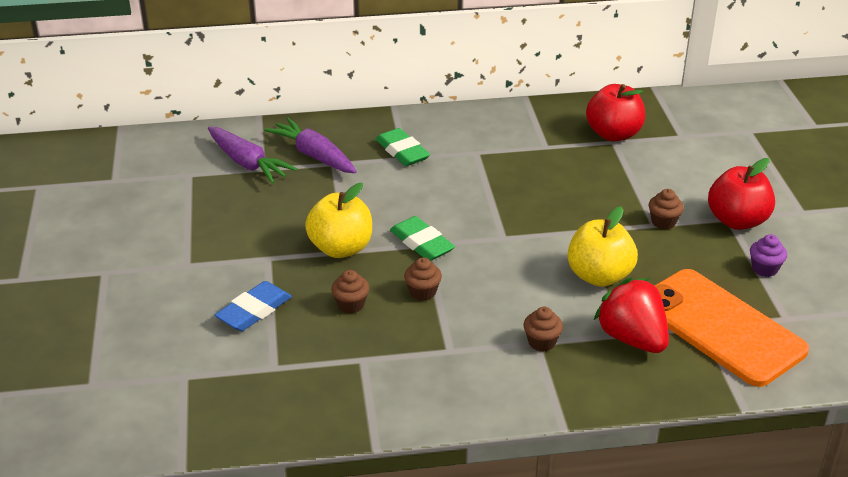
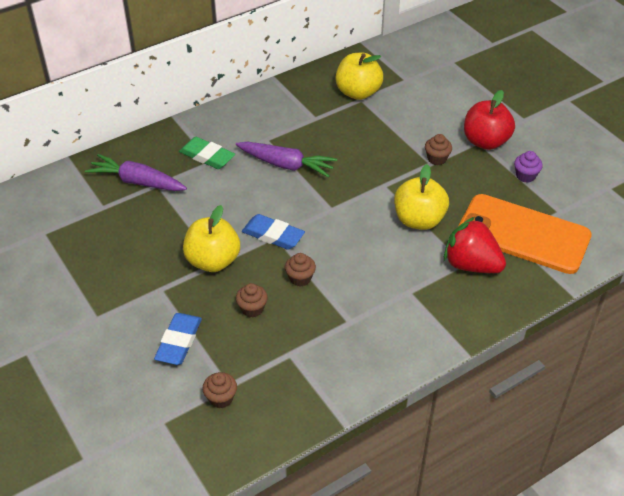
camera: 25 degrees left, 10 degrees up
(248, 163) = (86, 206): purple carrot -> purple carrot (286, 165)
(422, 243) = (273, 235): green eraser -> blue eraser
(541, 342) = (411, 290): brown cupcake -> brown cupcake (221, 398)
(613, 134) = (358, 92): red apple -> yellow apple

